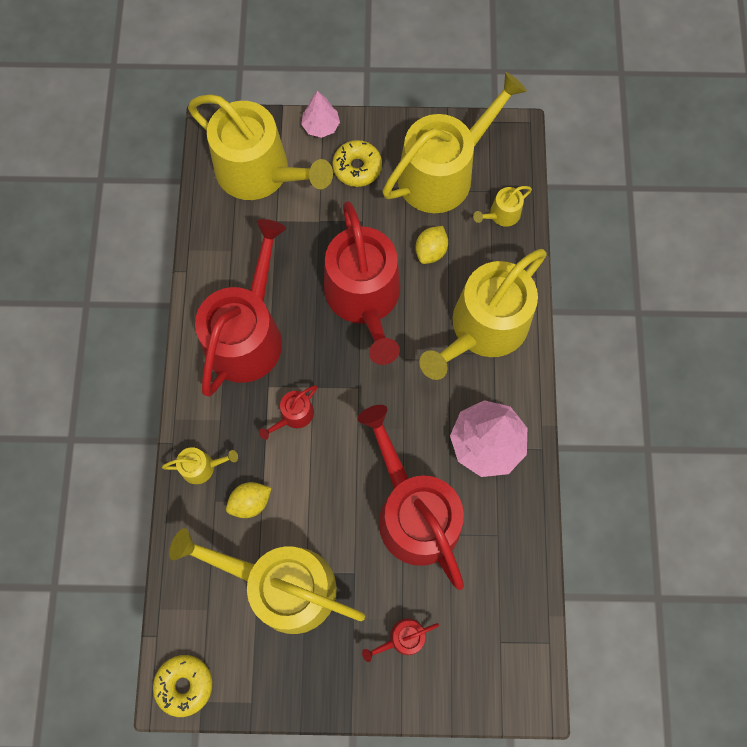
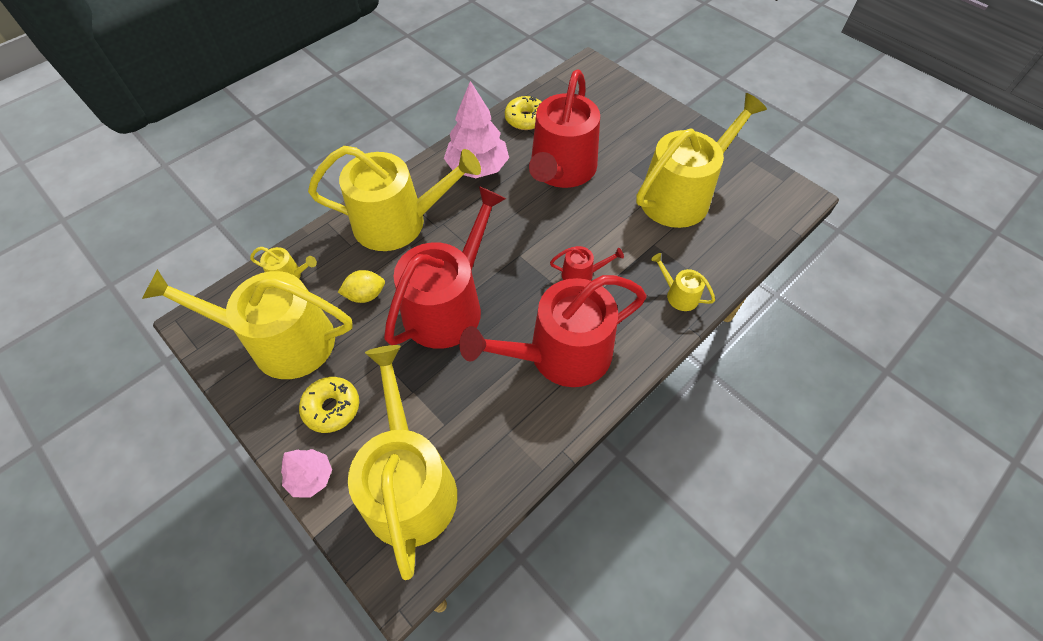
camera: 135 degrees left, 15 degrees down
(184, 685) = (789, 194): yellow donut -> yellow donut (525, 119)
(250, 502) = (662, 249): yellow lemon -> none
(282, 585) = (681, 195): yellow watering can -> yellow watering can turned 105 degrees counterclockwise
(402, 638) = (632, 127): red watering can -> none

